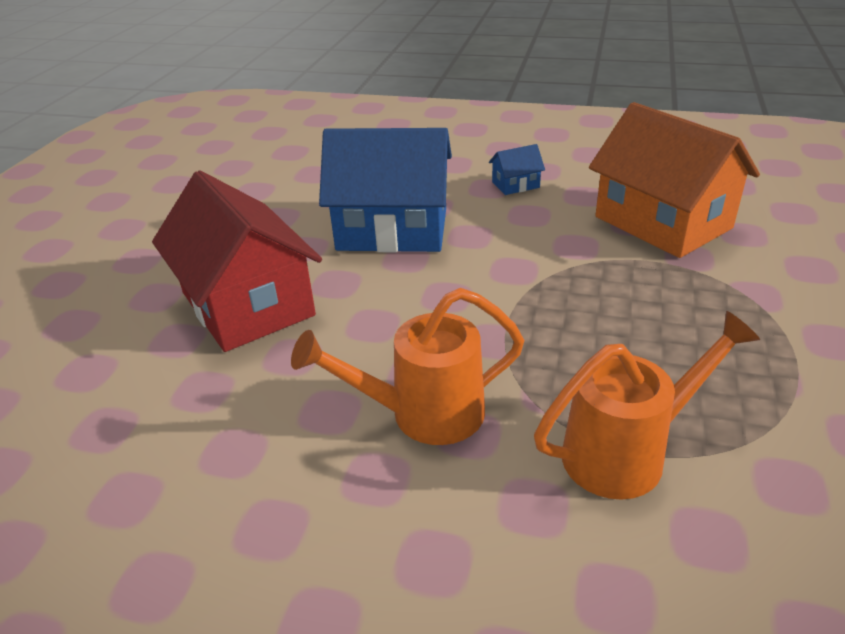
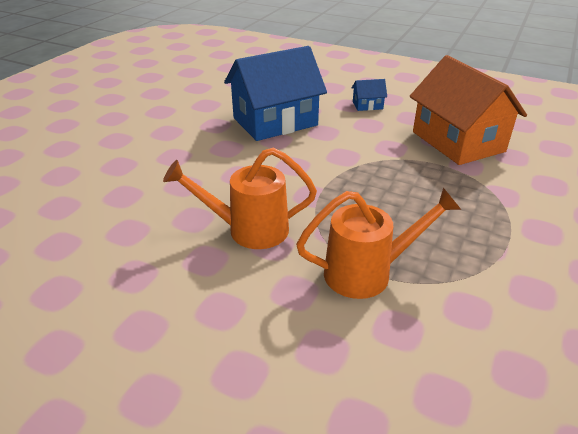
camera: 10 degrees right, 0 degrees up
(248, 304) = (168, 152): red house -> none
(392, 229) = (275, 121): blue house -> blue house turned 45 degrees counterclockwise

